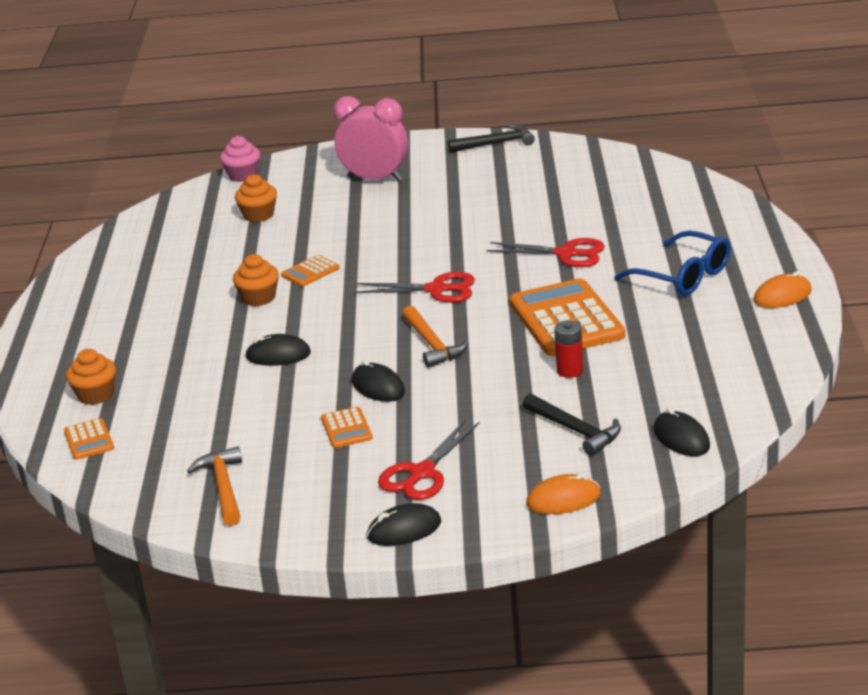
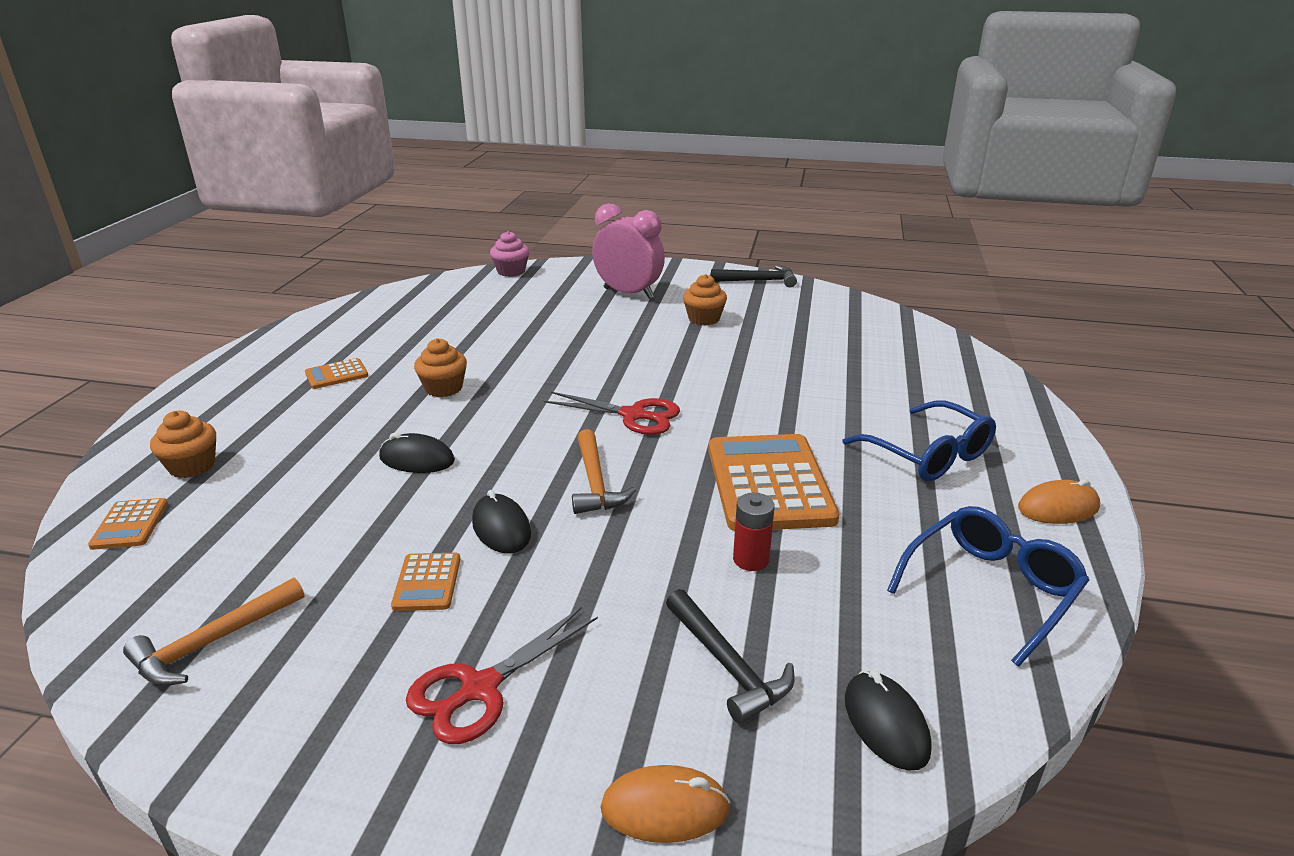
camera: 10 degrees right, 0 degrees up
(223, 488) = (213, 642): orange hammer -> orange hammer turned 135 degrees counterclockwise
(258, 215) = (501, 307): orange cupcake -> orange cupcake (704, 319)
(310, 272) = (513, 370): orange calculator -> orange calculator (336, 374)
(404, 530) = (393, 803): black mouse -> none
(566, 254) = (793, 401): red scissors -> none
(737, 357) = (990, 590): none -> blue glasses

